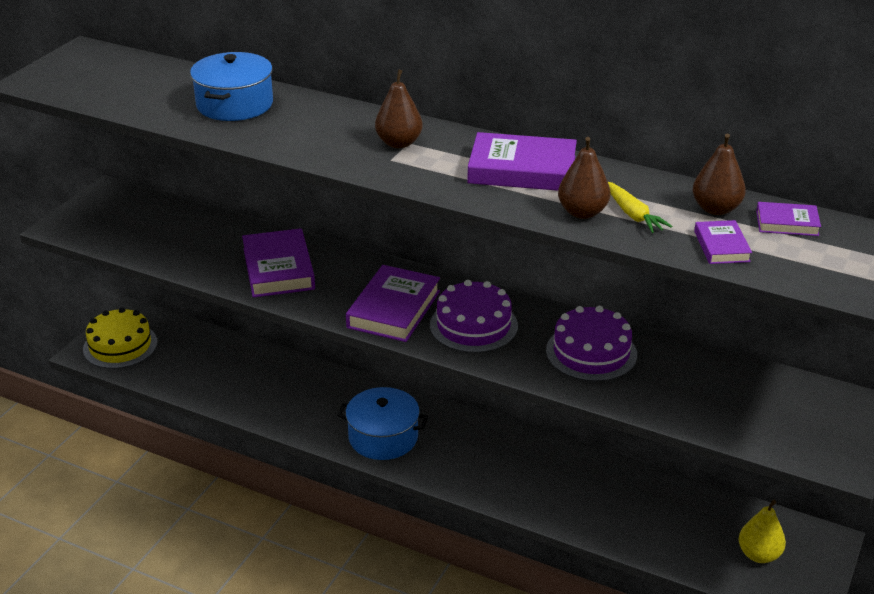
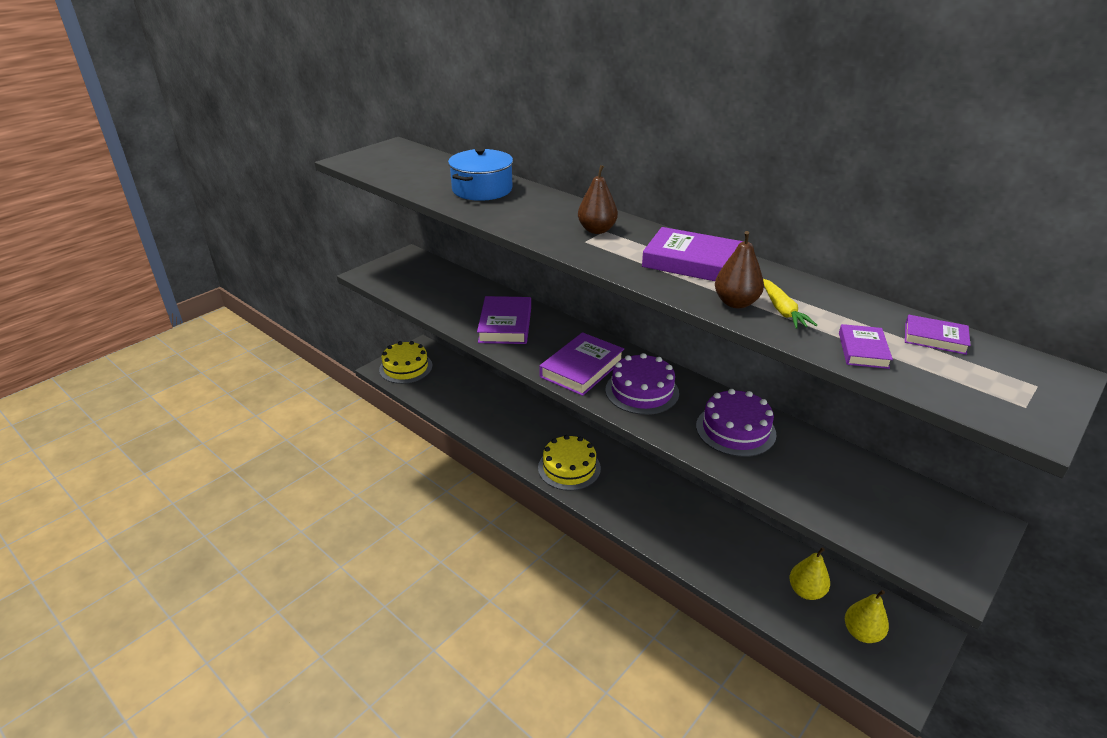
camera: 15 degrees right, 0 degrees up
(383, 437) = (569, 468): blue pot -> yellow cake
(692, 524) = (806, 591): none -> yellow pear
(716, 209) = (865, 316): brown pear -> none

